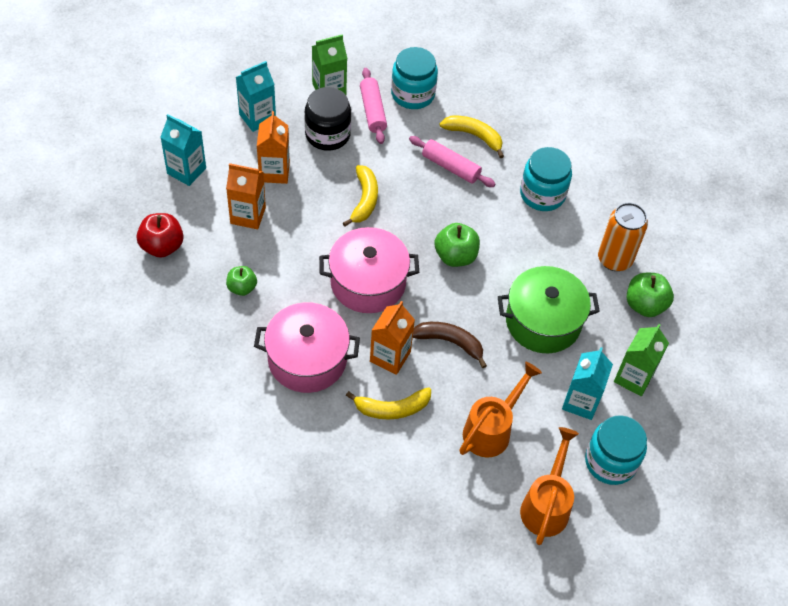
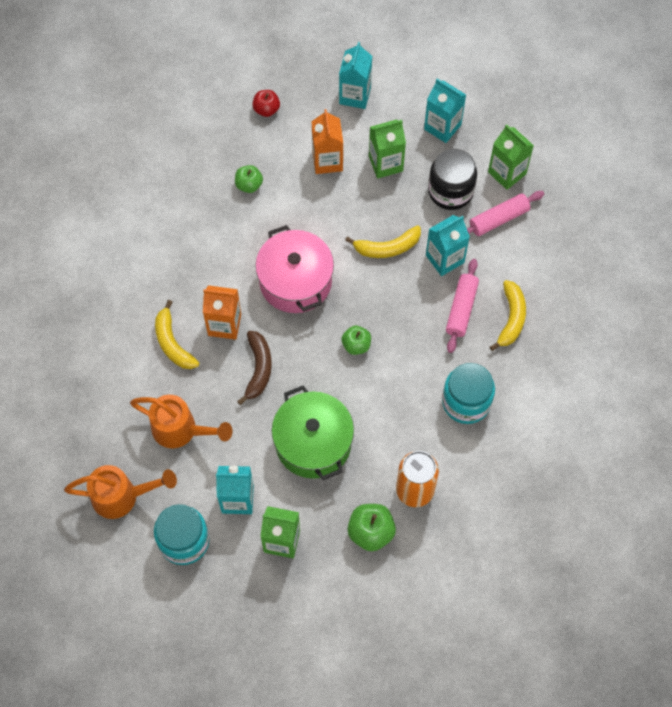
camera: 75 degrees right, 10 degrees up
(162, 246) = (266, 109): red apple -> red apple, size x0.66
(274, 172) = (385, 163): orange carton -> green carton
(307, 359) = (196, 260): pink pot -> none
(395, 162) = (445, 259): none -> turquoise carton
(413, 94) = (538, 247): turquoise jar -> none
(455, 256) = (356, 345): green apple -> green apple, size x0.66

